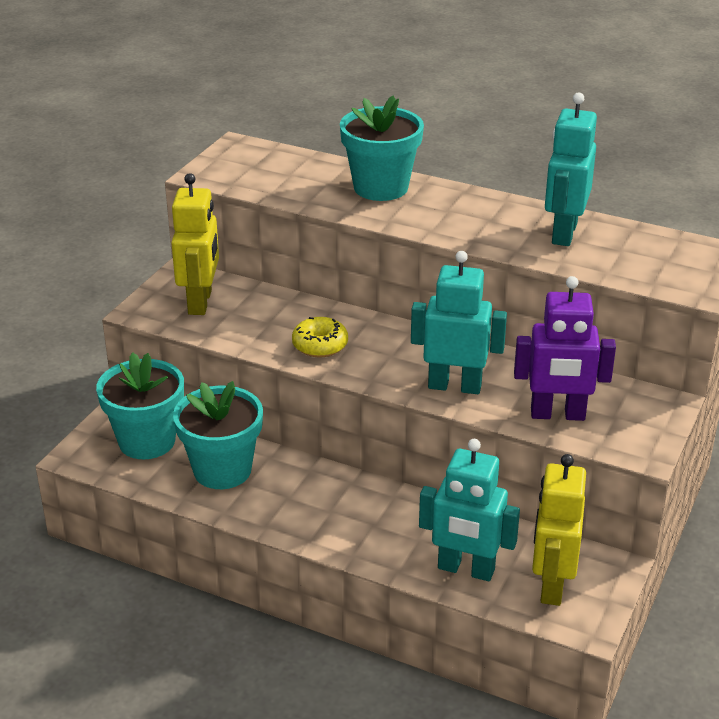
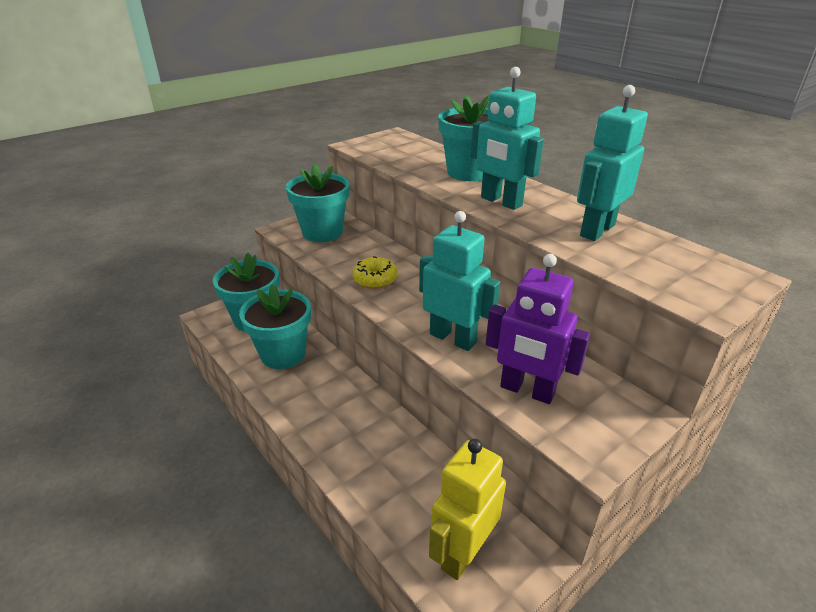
camera: 25 degrees right, 0 degrees up
(200, 302) = (322, 232): yellow robot -> turquoise flower pot
(466, 569) = (396, 504): turquoise robot -> turquoise robot (501, 202)

